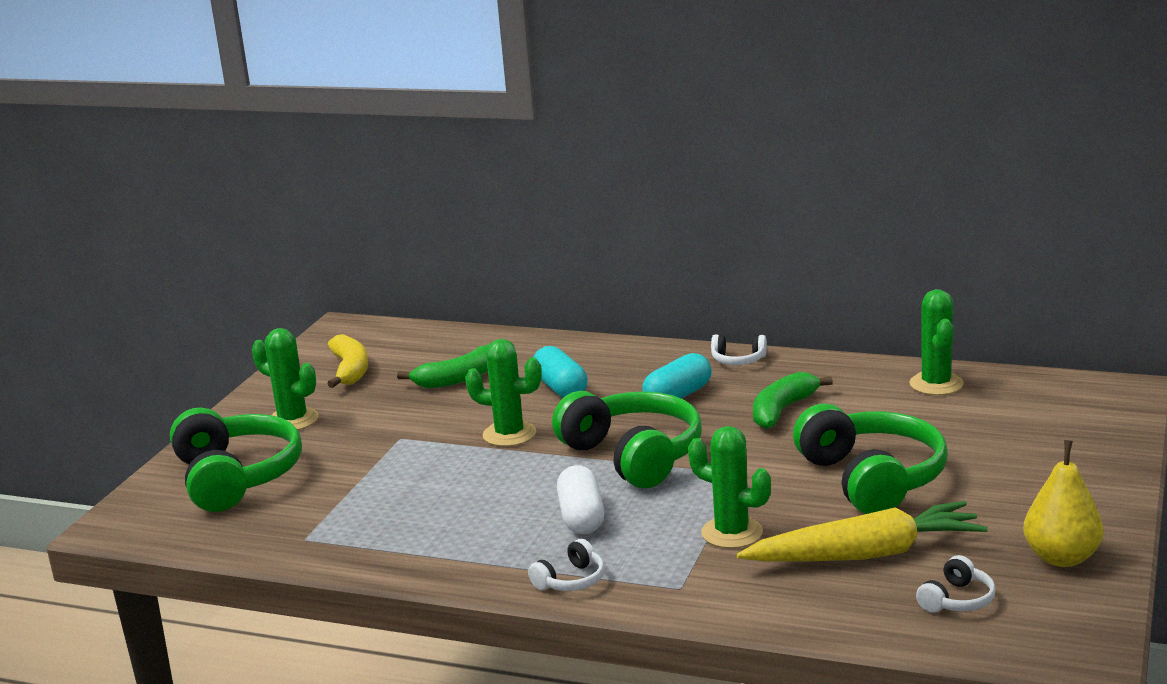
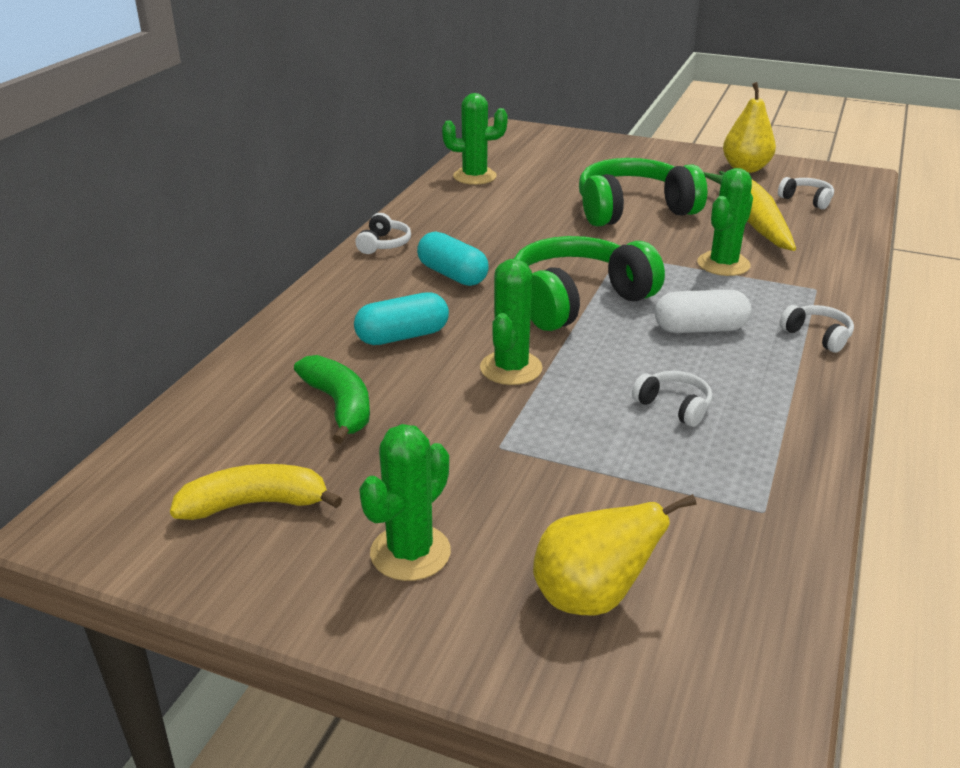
camera: 90 degrees left, 10 degrees up
(236, 478) = (592, 598): green headphones -> yellow pear
(447, 504) = (674, 406): none -> white headphones
(782, 410) = (501, 232): green banana -> none

